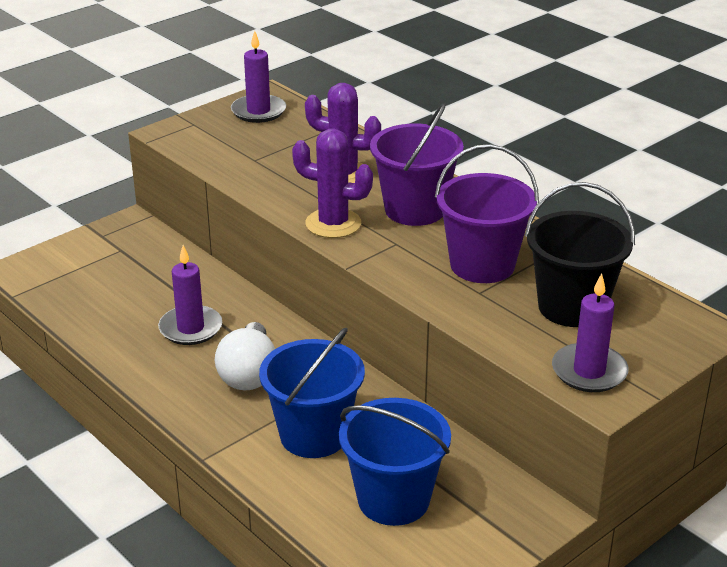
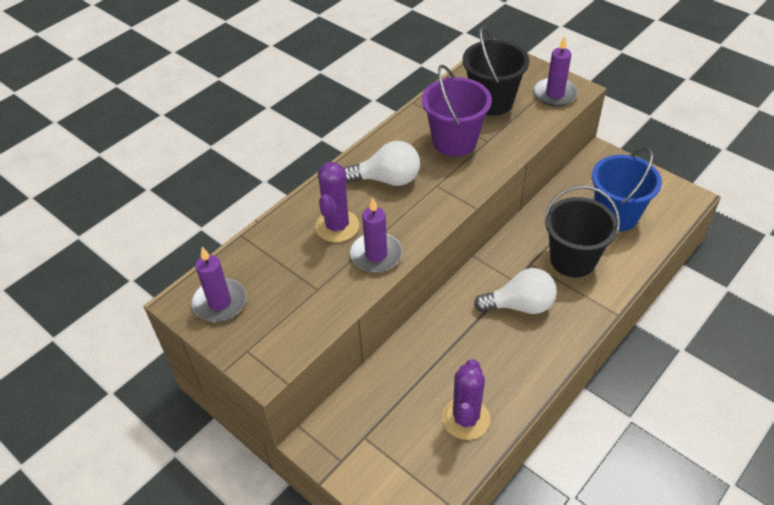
camera: 95 degrees left, 15 degrees up
(190, 328) = (473, 354): purple candle -> purple candle (376, 255)
(313, 435) = (572, 259): blue bucket -> black bucket
(333, 224) = (416, 222): purple cactus -> purple cactus (466, 418)
(415, 210) = (387, 179): purple bucket -> white light bulb

